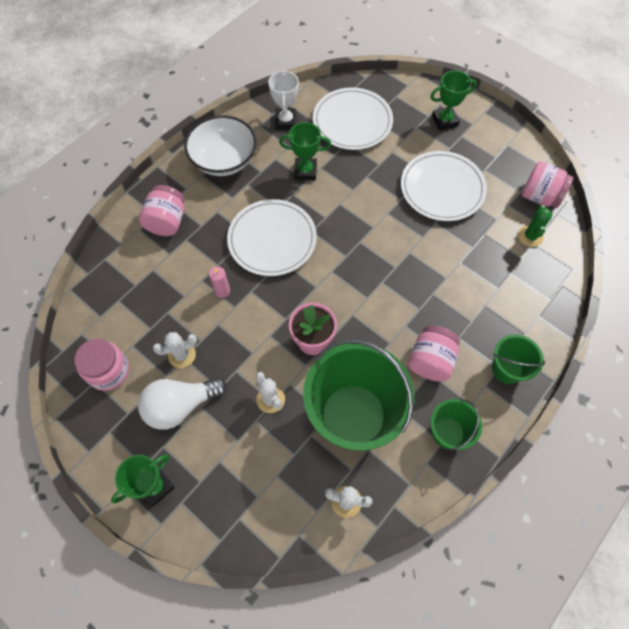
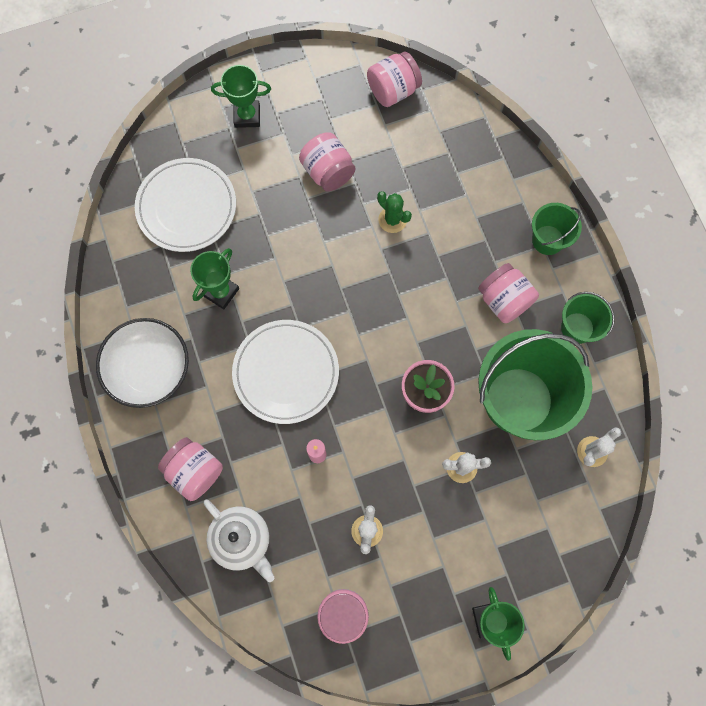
camera: 60 degrees left, 10 degrees up
(132, 275) = (242, 540): none -> white teapot
(180, 406) = (421, 557): white light bulb -> none
(285, 121) = (139, 275): white trophy -> none
(442, 188) = (328, 172): white plate -> pink jar
(444, 121) = (247, 116): green trophy -> green trophy turned 75 degrees clockwise
(530, 236) = (430, 129): green cactus -> green cactus (392, 220)

